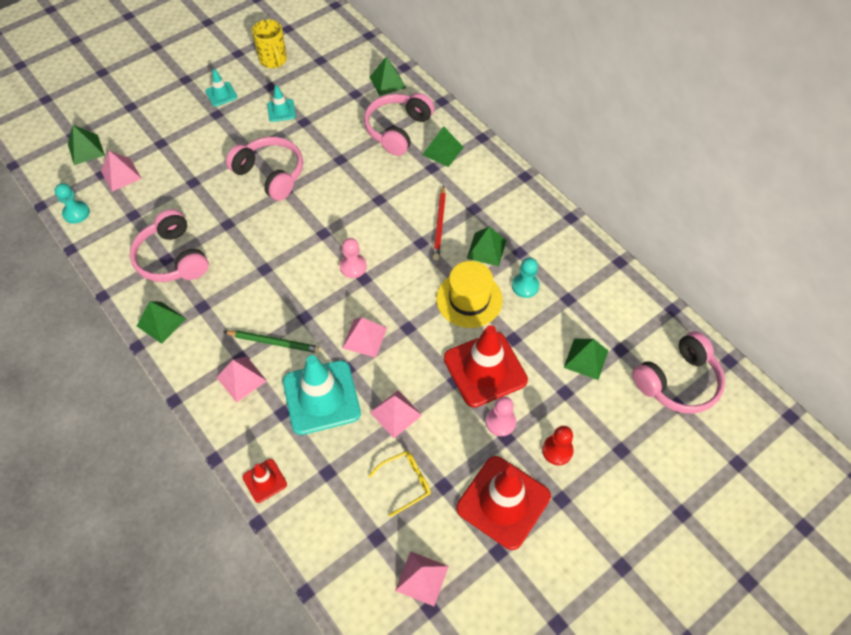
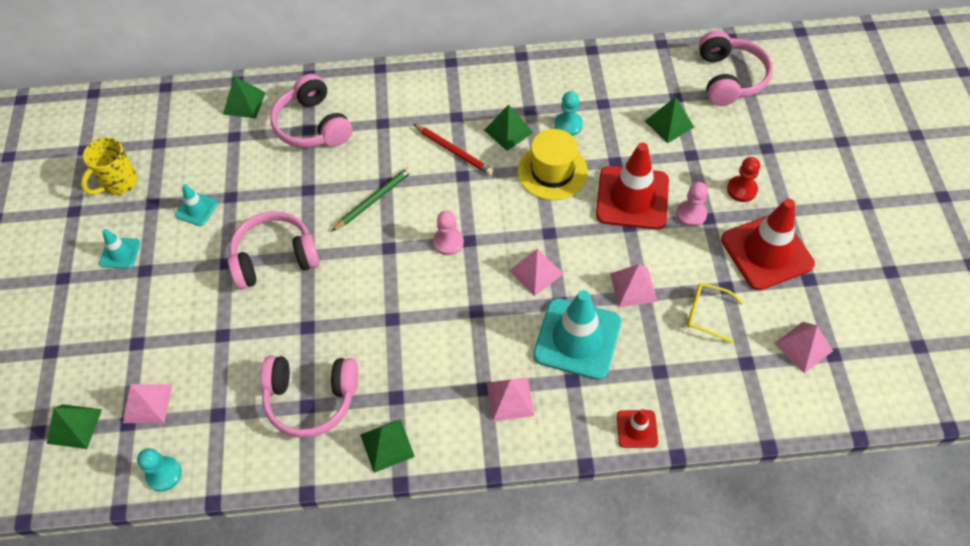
camera: 55 degrees left, 0 degrees up
(273, 61) = (119, 183): yellow mug -> yellow mug turned 120 degrees clockwise
(274, 342) = (487, 350): green pencil -> green pencil (373, 200)
(405, 482) = (707, 314): yellow glasses -> yellow glasses turned 75 degrees counterclockwise
(443, 151) = (370, 104): green pyramid -> none

